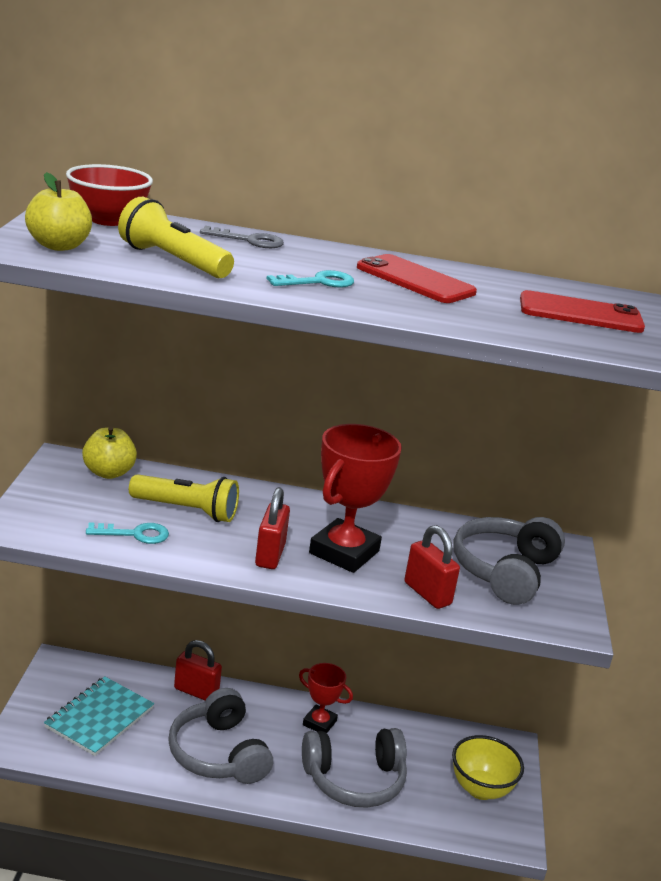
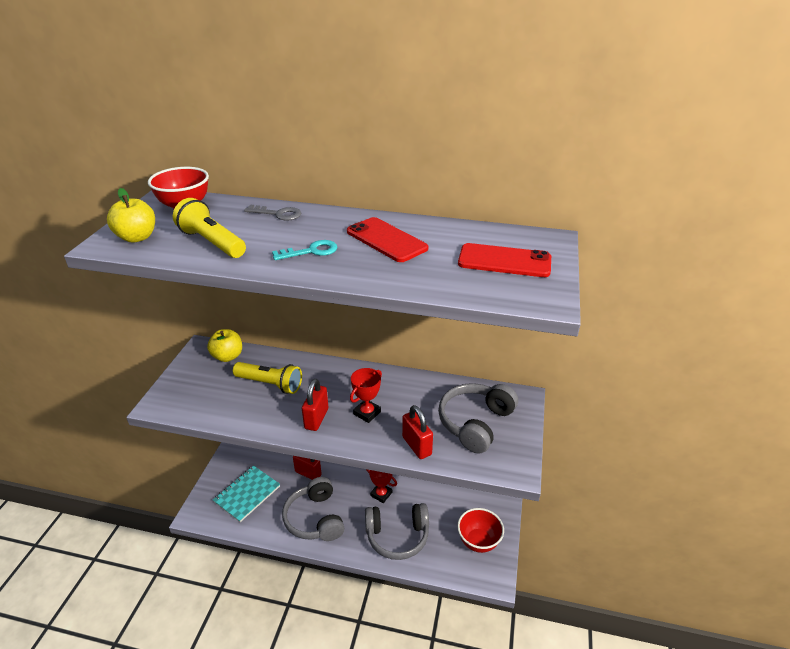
camera: 10 degrees right, 10 degrees up
(135, 534) = (232, 406): turquoise key -> none
(344, 552) = (367, 413): red trophy -> red trophy, size x0.57
(480, 789) = (478, 541): yellow bowl -> red bowl

